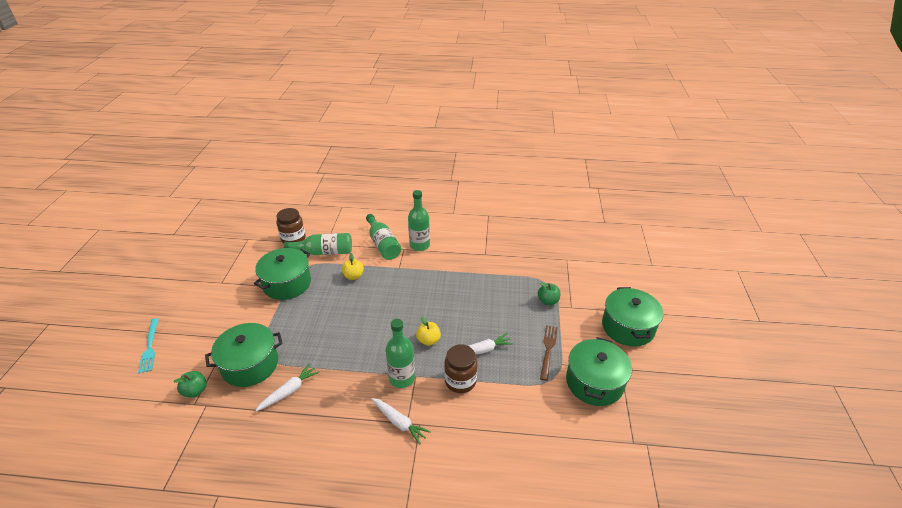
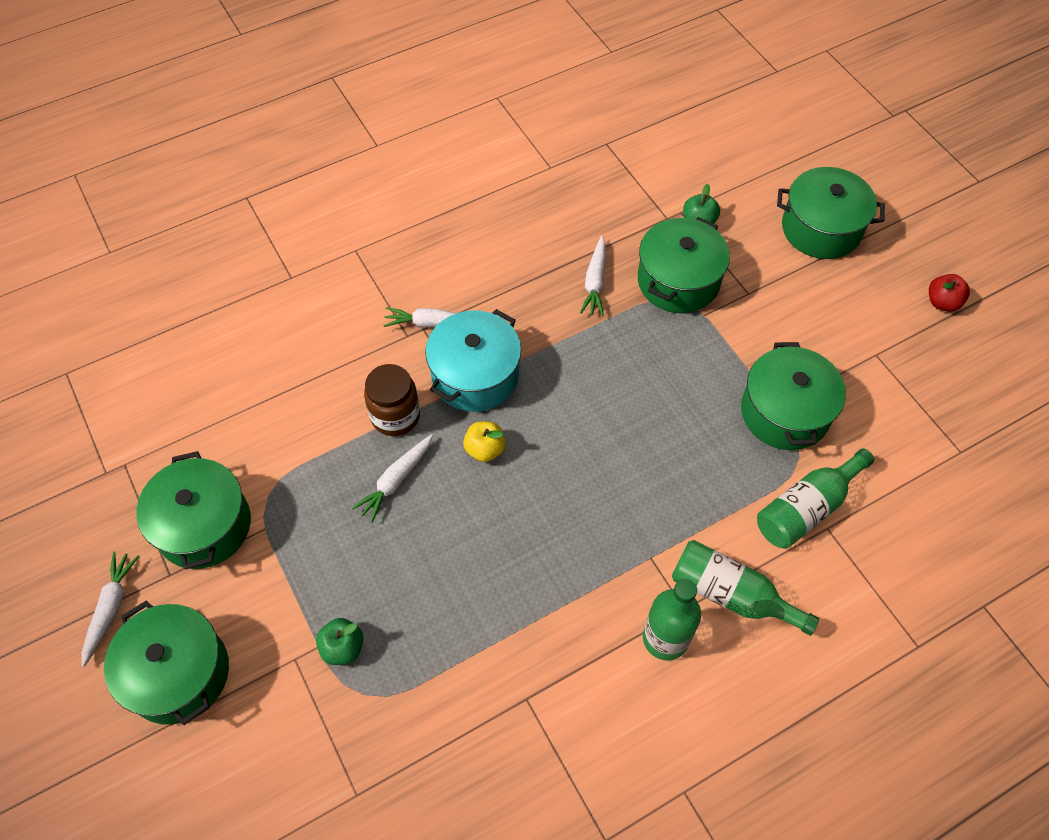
camera: 145 degrees right, 20 degrees up
(150, 347) = (821, 229): turquoise fork -> green pot
(164, 285) = (942, 302): none -> red apple
(293, 239) = (892, 502): brown jar -> none
(353, 276) = (704, 491): yellow apple -> none
(402, 378) = (475, 375): green bottle -> turquoise pot
(548, 349) = (297, 542): brown fork -> none
(656, 369) = (111, 608): none -> white carrot

